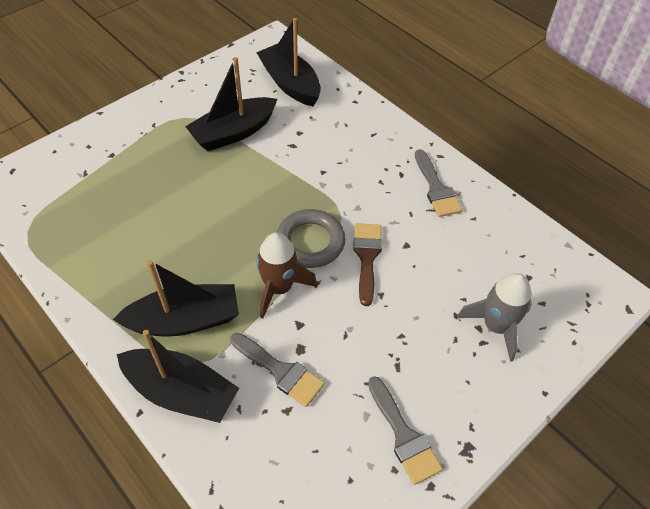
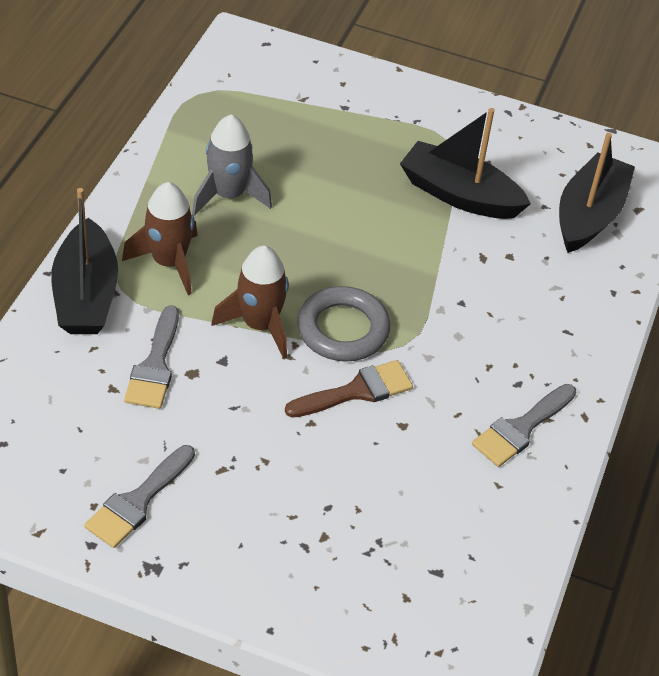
camera: 60 degrees right, 5 degrees down
(185, 320) = (169, 262): black boat -> brown rocket
(495, 326) = (337, 553): grey rocket -> grey rocket (228, 195)

